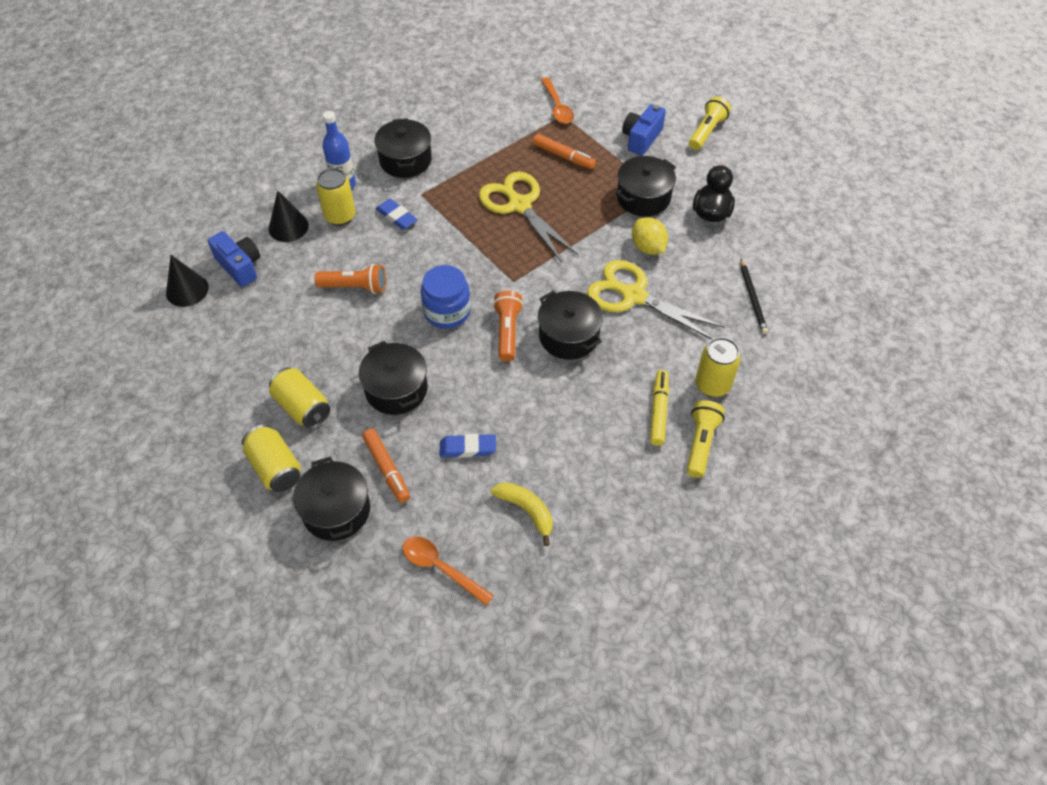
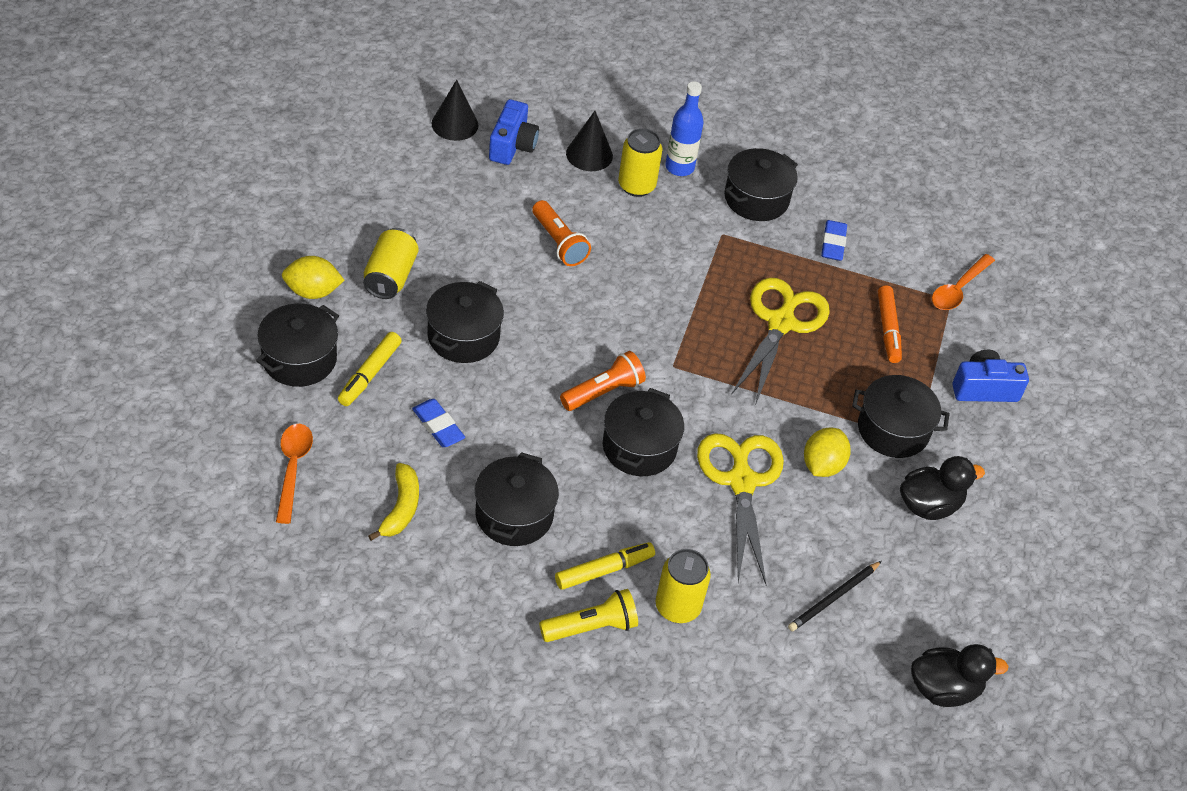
camera: 50 degrees right, 5 degrees down
(275, 467) = (313, 291): yellow can -> yellow lemon
(387, 469) = (369, 374): orange marker -> yellow marker
(396, 217) = (674, 230): blue eraser -> blue eraser (833, 243)
(447, 311) = (588, 330): blue jar -> none
(578, 441) = (514, 515): none -> black pot
(706, 131) = (1057, 448): yellow flashlight -> none
(848, 281) = (944, 689): none -> black duck

